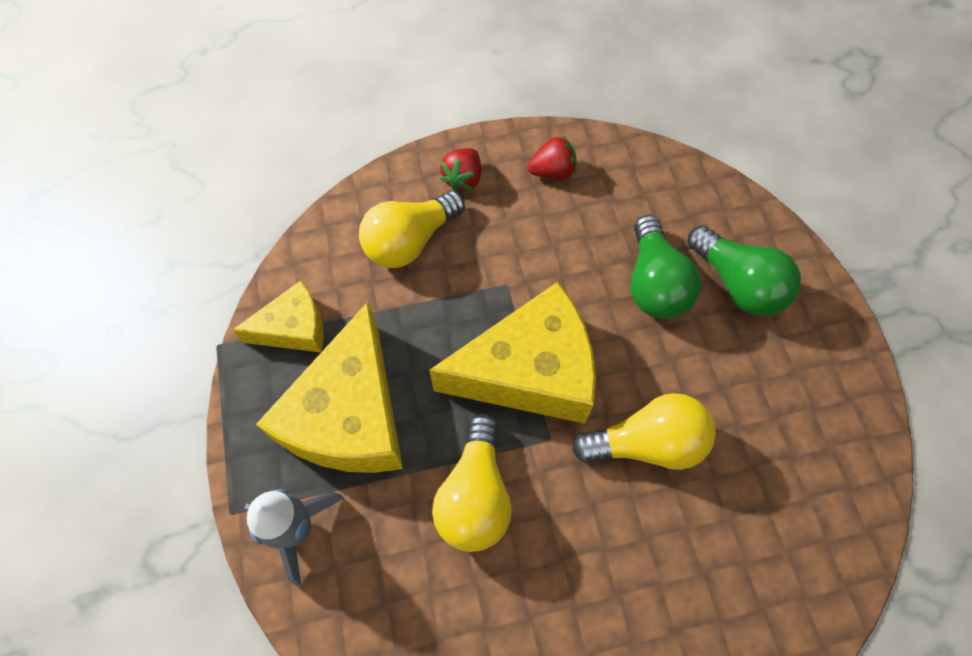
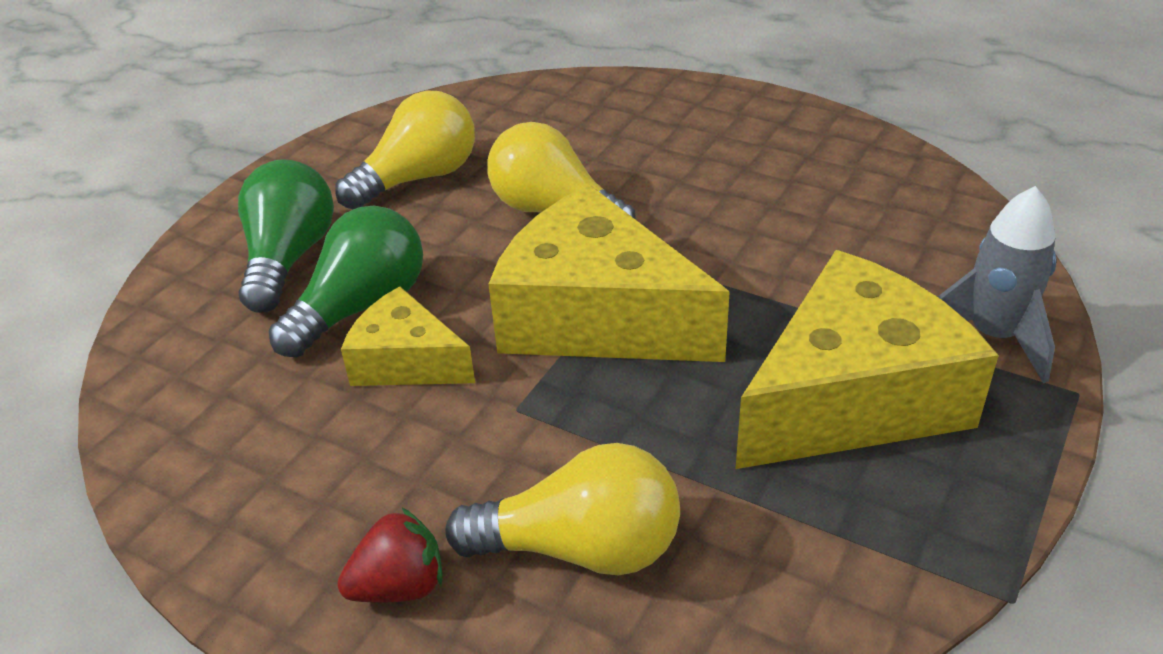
camera: 135 degrees left, 25 degrees down
(294, 328) = (865, 543): yellow cheese -> yellow cheese (406, 361)
(475, 495) = (764, 264): yellow light bulb -> yellow light bulb (418, 178)
(552, 172) = (274, 501): red strawberry -> none

